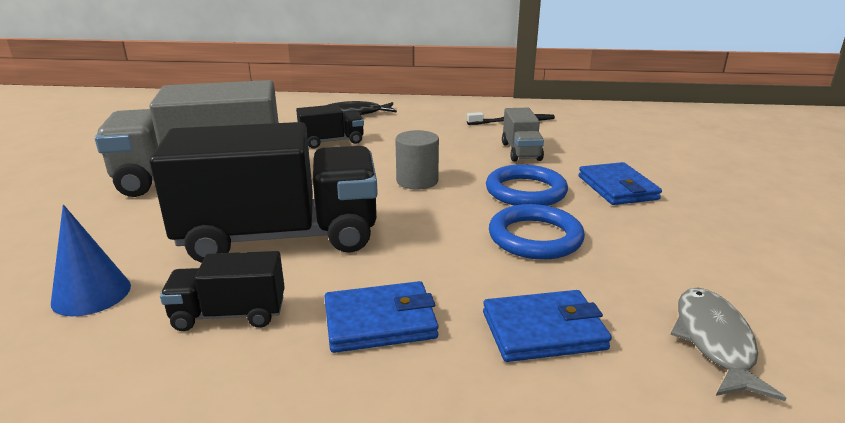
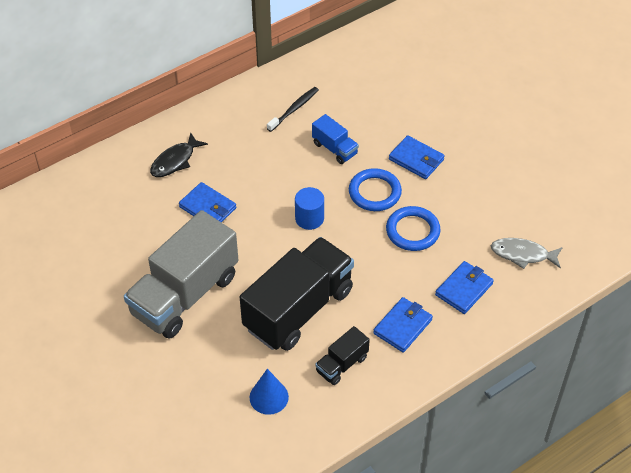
camera: 40 degrees left, 25 degrees up
(332, 141) = (207, 207): black truck -> blue wallet
(417, 181) = (309, 218): grey cylinder -> blue cylinder
(521, 152) = (334, 149): grey truck -> blue truck
(714, 341) = (523, 254): grey fish -> grey fish turned 45 degrees counterclockwise

